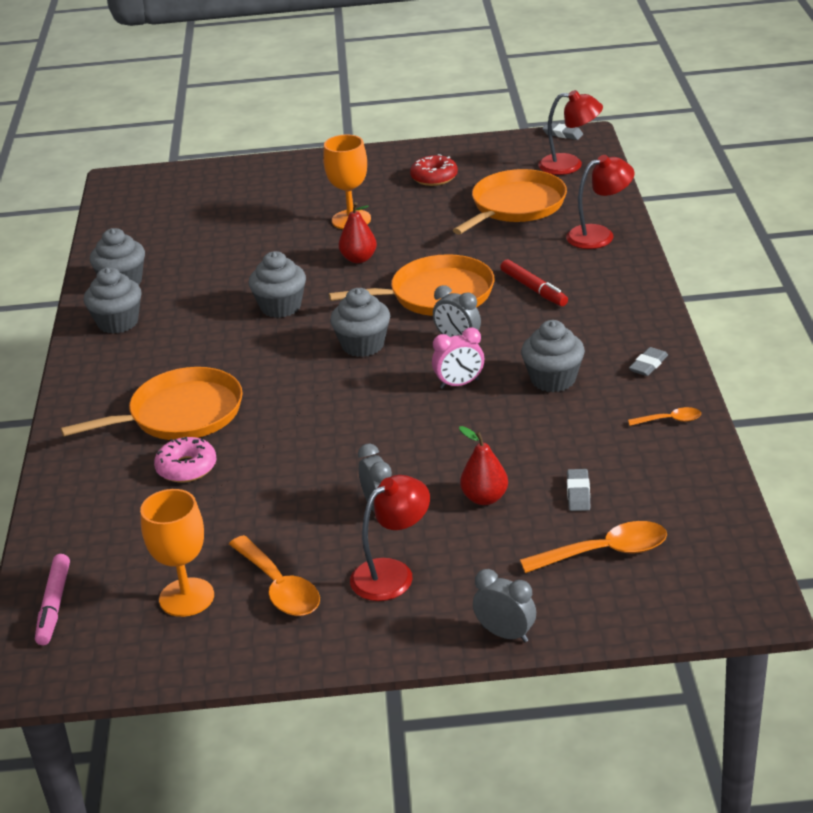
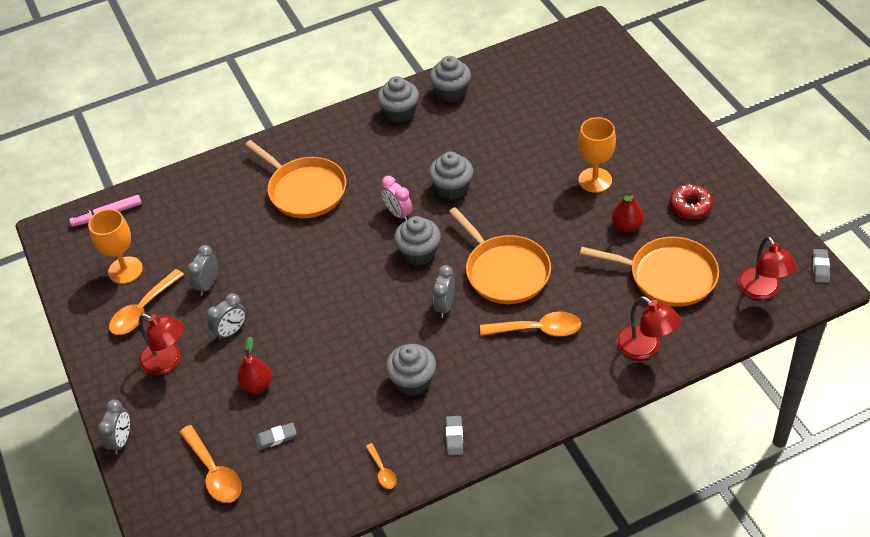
camera: 70 degrees right, 15 degrees up
(186, 468) = (248, 217): pink donut -> none
(280, 519) = (208, 285): none -> grey clock
(359, 259) = (537, 206): red pear -> red pear (627, 226)
(459, 384) = (388, 326): pink clock -> pink clock (398, 214)
(534, 289) = (538, 329): red marker -> orange spoon
(648, 365) = (454, 437): grey eraser -> grey eraser turned 75 degrees clockwise

